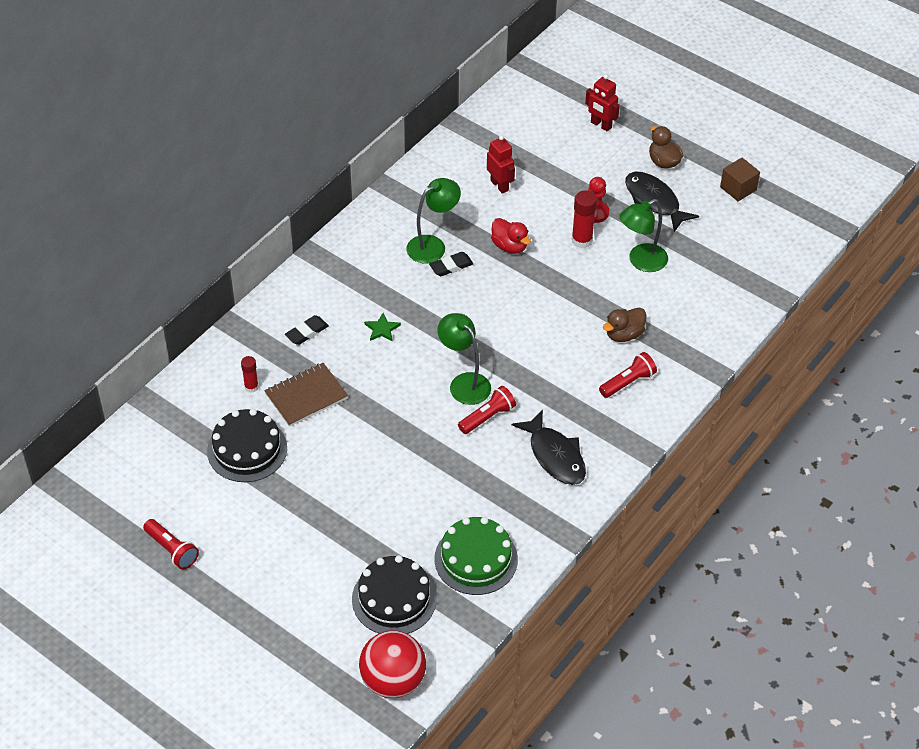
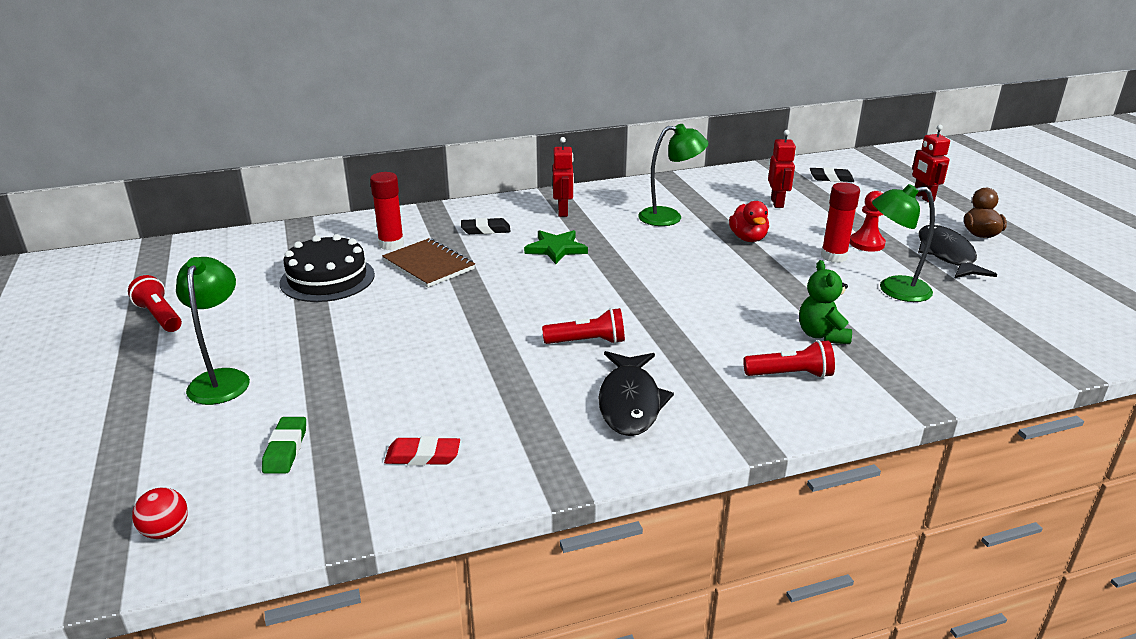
camera: 35 degrees right, 20 degrees down
(172, 550) = (160, 316): red flashlight -> red flashlight turned 150 degrees clockwise
(251, 387) = (391, 244): red glue stick -> red glue stick, size x1.60
(306, 396) = (428, 265): brown notebook -> brown notebook turned 45 degrees clockwise
(345, 277) = (563, 211): none -> red robot
(382, 329) = (556, 249): green star -> green star, size x1.51
(393, 680) = (166, 531): red ball -> red ball, size x0.47
(394, 599) = (285, 449): black cake -> green eraser
(451, 266) = (672, 233): black eraser -> black eraser (831, 178)
(464, 383) = (592, 309): green lamp -> green lamp (222, 379)
(476, 559) = (423, 456): green cake -> red eraser
(624, 334) = (821, 335): brown duck -> green teddy bear
(738, 188) = (1067, 274): brown cube -> none

